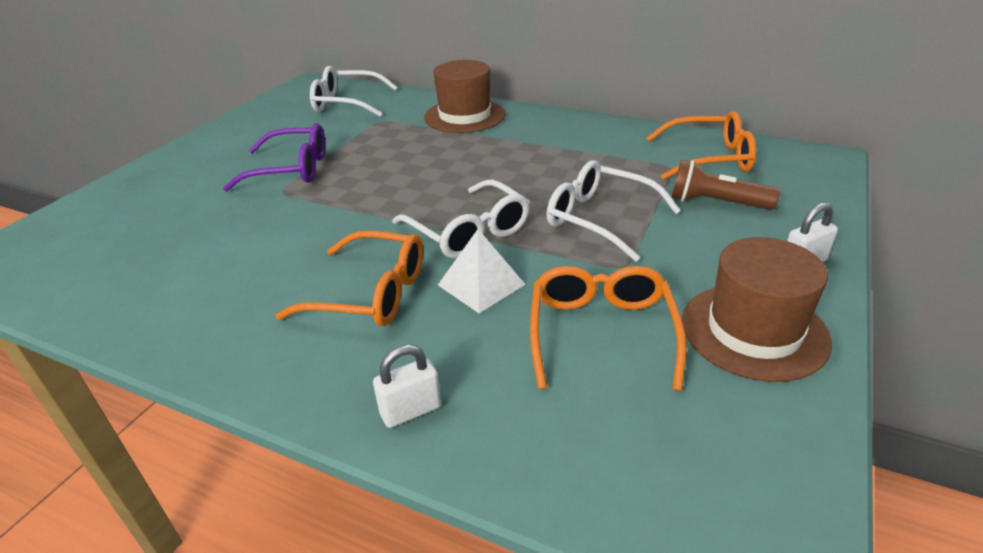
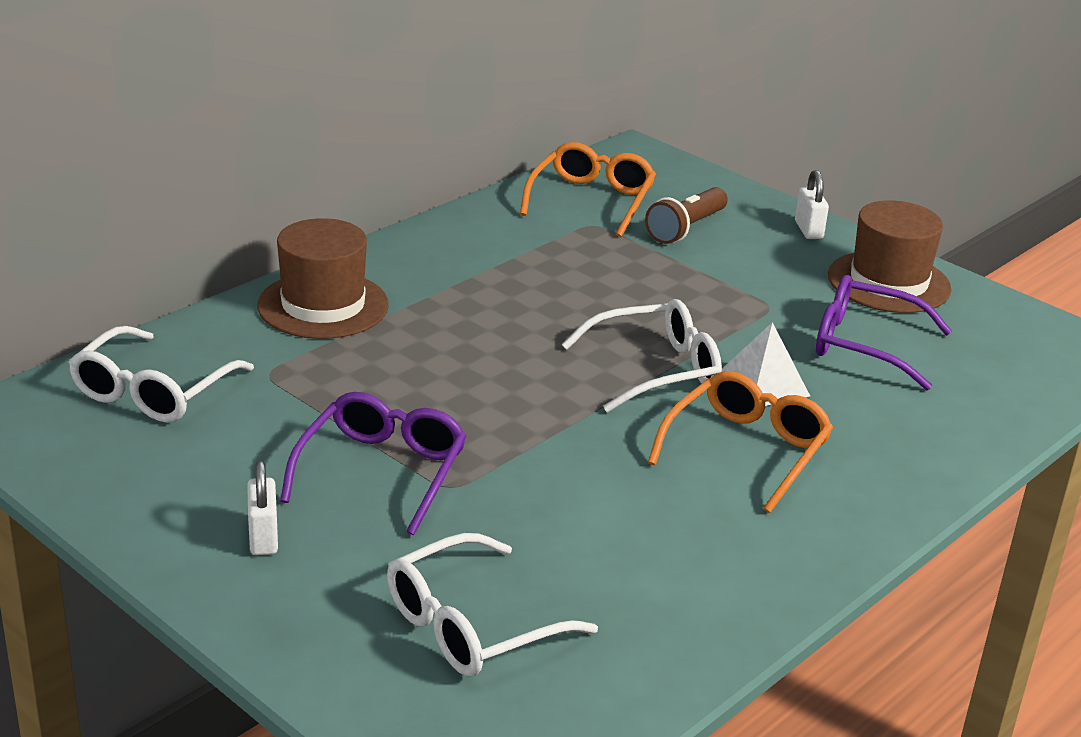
camera: 75 degrees left, 5 degrees down
(411, 411) = (933, 456): white padlock -> white padlock (263, 538)
(600, 219) = (678, 292): white glasses -> white glasses (472, 625)
(601, 333) = (865, 345): orange glasses -> purple glasses

